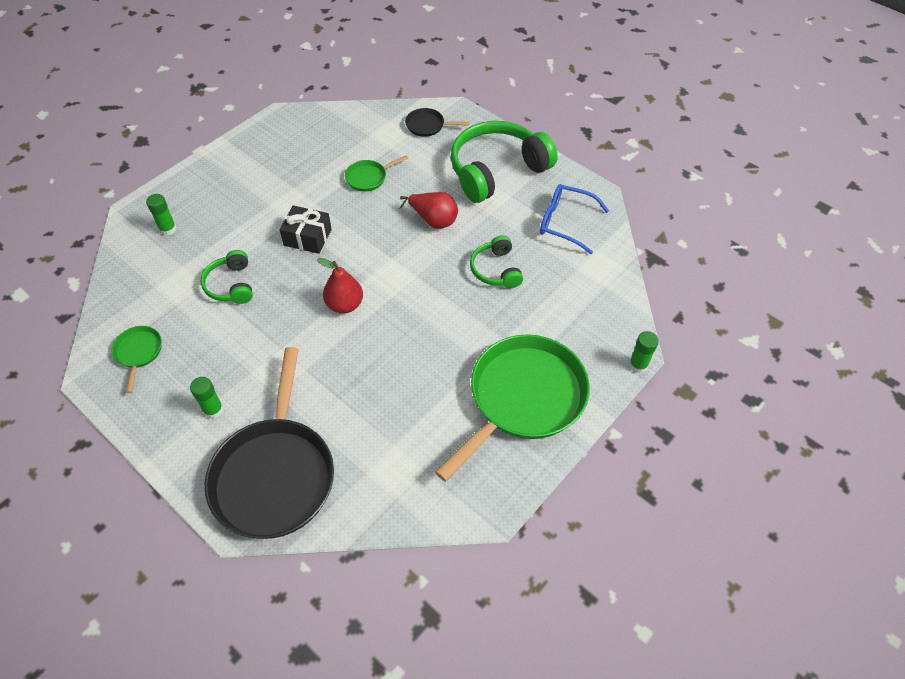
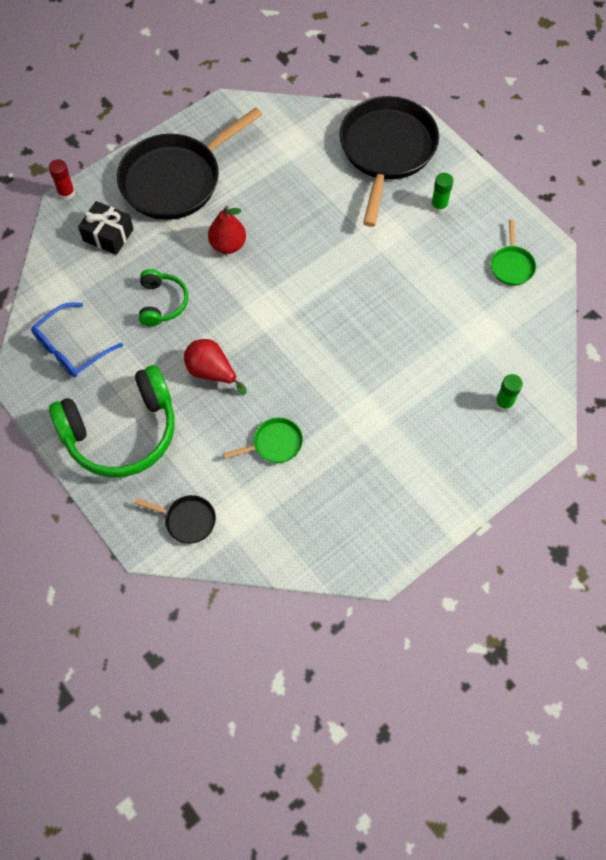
camera: 170 degrees left, 10 degrees up
(231, 285) = (430, 323): green headphones -> none
(307, 237) = (350, 369): black gift -> black gift (108, 235)
(344, 305) = (318, 286): red pear -> red pear (228, 245)
(523, 398) = (176, 179): green pan -> black pan
(565, 222) = (71, 348): blue glasses -> blue glasses turned 105 degrees clockwise
(638, 365) = (66, 193): green glue stick -> red glue stick

